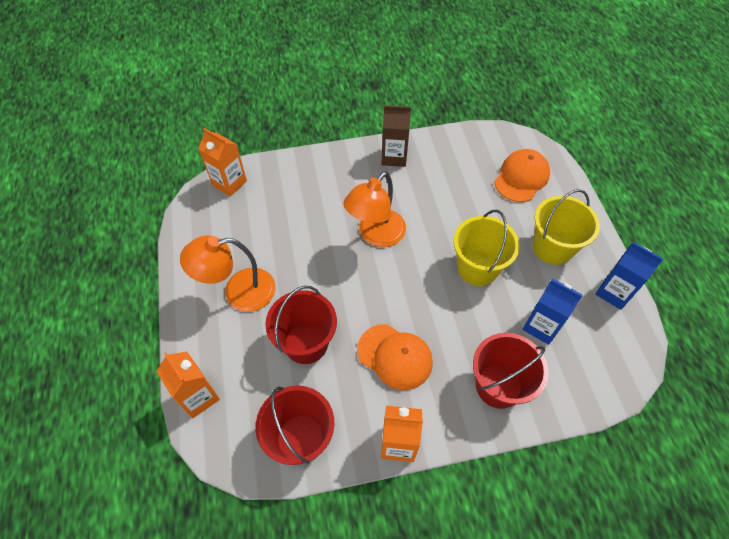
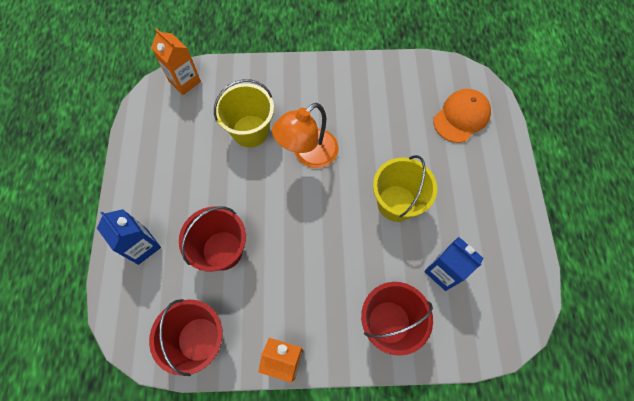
camera: 10 degrees right, 10 degrees up
(198, 397) = (119, 284): orange carton -> none
(239, 292) = (172, 191): orange lamp -> none
(394, 157) = (343, 77): brown carton -> none
(395, 356) = (300, 277): orange cap -> none
(552, 247) = (474, 194): yellow bucket -> yellow bucket (250, 131)
(614, 292) = (521, 249): blue carton -> blue carton (142, 246)

